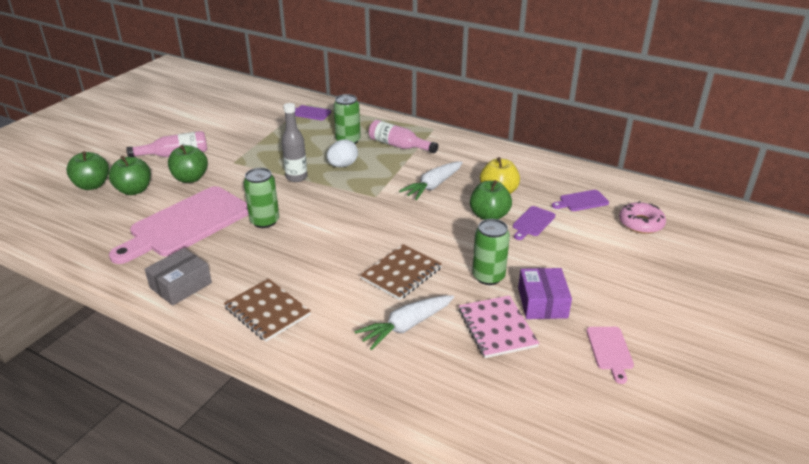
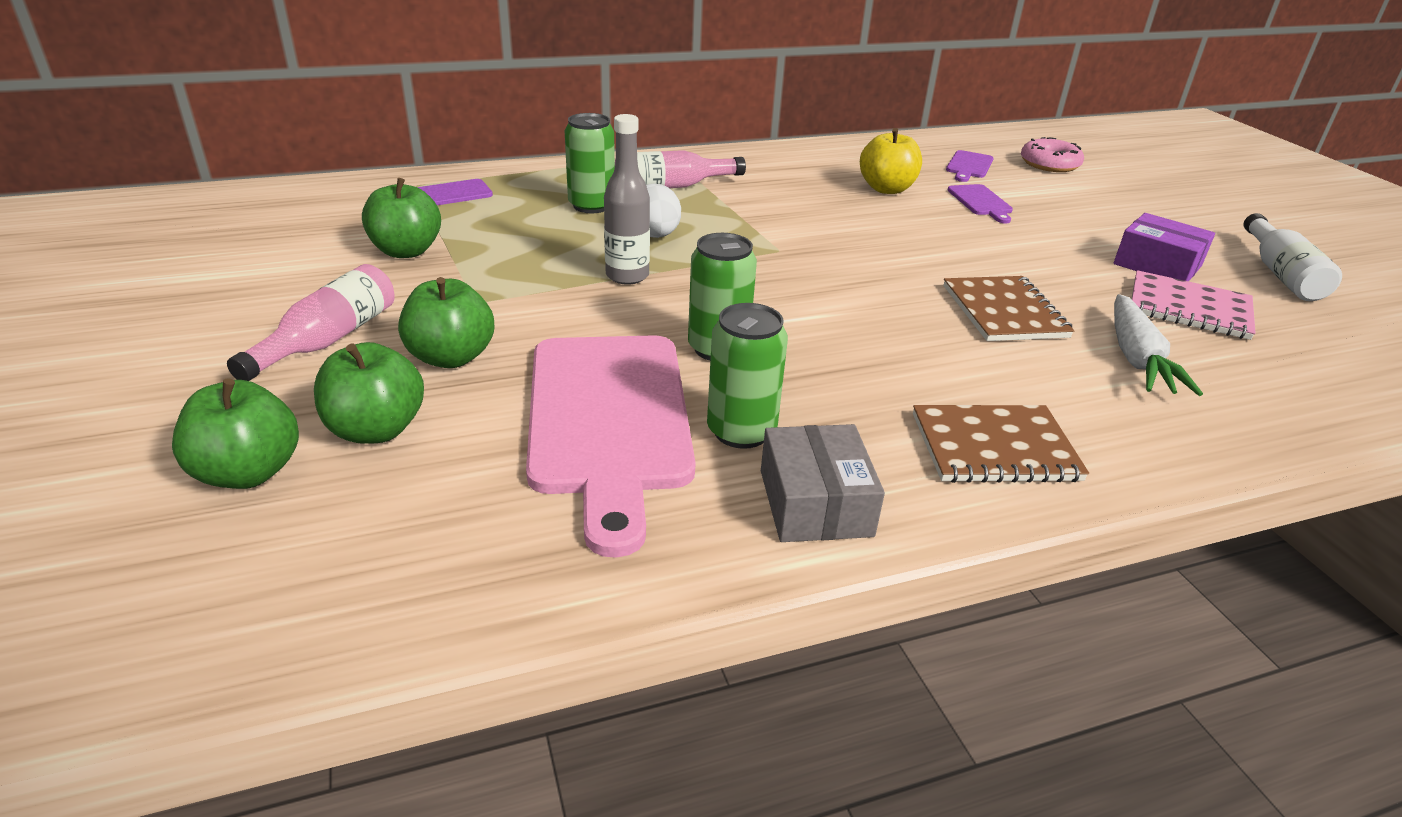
camera: 50 degrees left, 0 degrees up
(433, 186) = (813, 211): white carrot -> none
(488, 276) = (1071, 268): green can -> green can (741, 431)
(489, 216) = (933, 214): green apple -> green apple (406, 251)
(610, 350) = (1280, 273): pink cutting board -> white bottle

